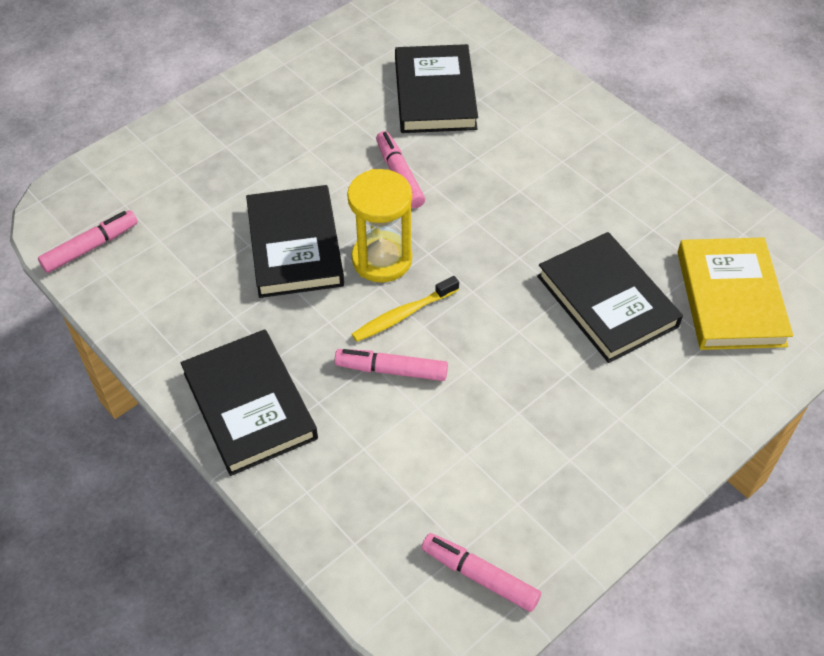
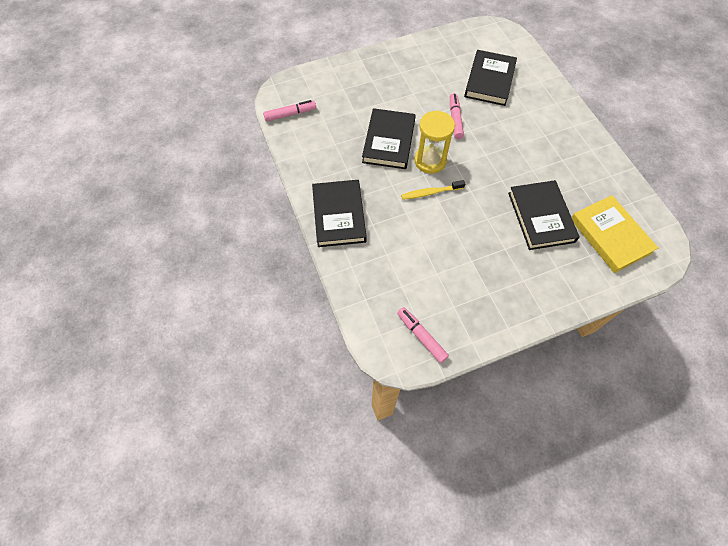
camera: 20 degrees right, 10 degrees up
(391, 370) = (414, 219): pink marker -> none
(730, 298) = (610, 235): yellow book -> yellow book turned 45 degrees counterclockwise

